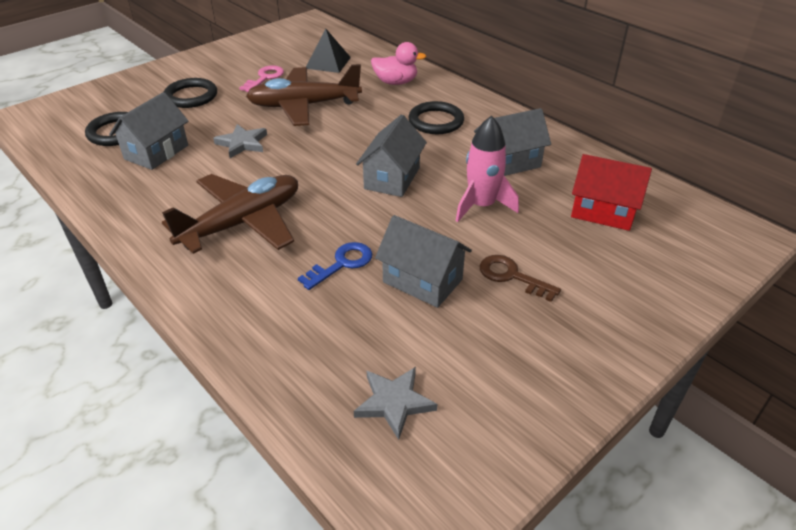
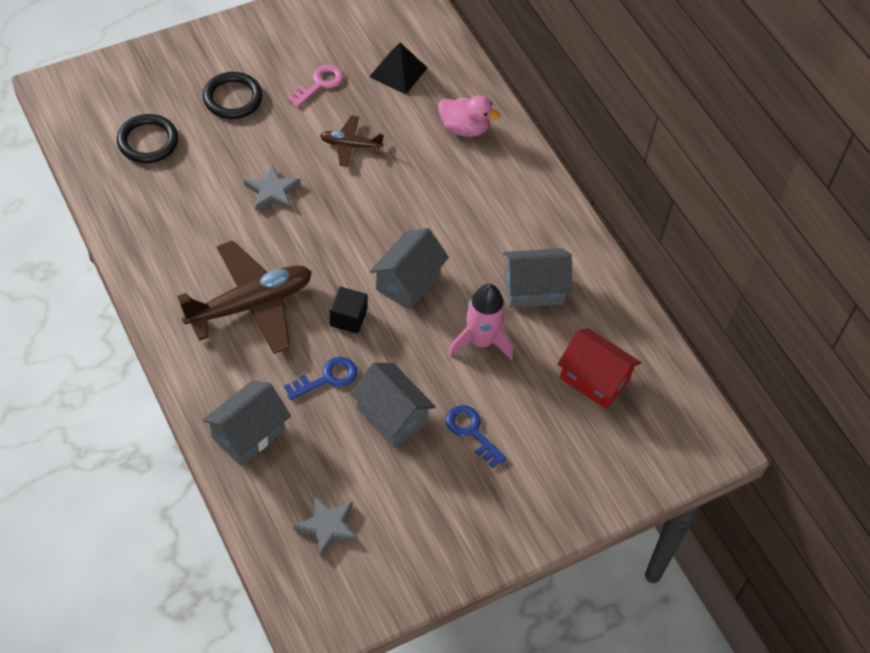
camera: 10 degrees right, 15 degrees up
(156, 152) = (184, 183): grey house -> grey house (248, 433)
(304, 106) = (350, 145): brown plane -> brown plane, size x0.50
(345, 214) = (348, 318): none -> black cube
(436, 121) = (484, 207): black ring -> none
(512, 276) = (471, 432): brown key -> blue key

